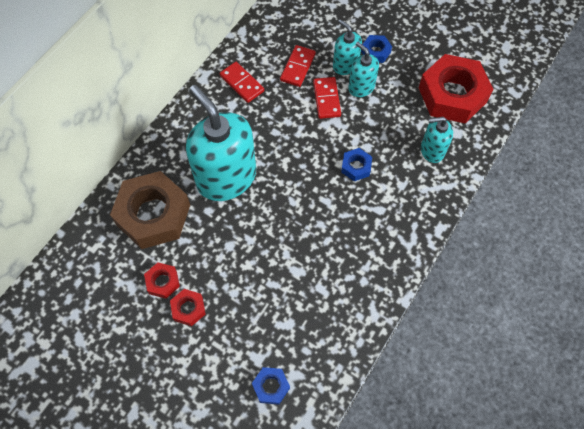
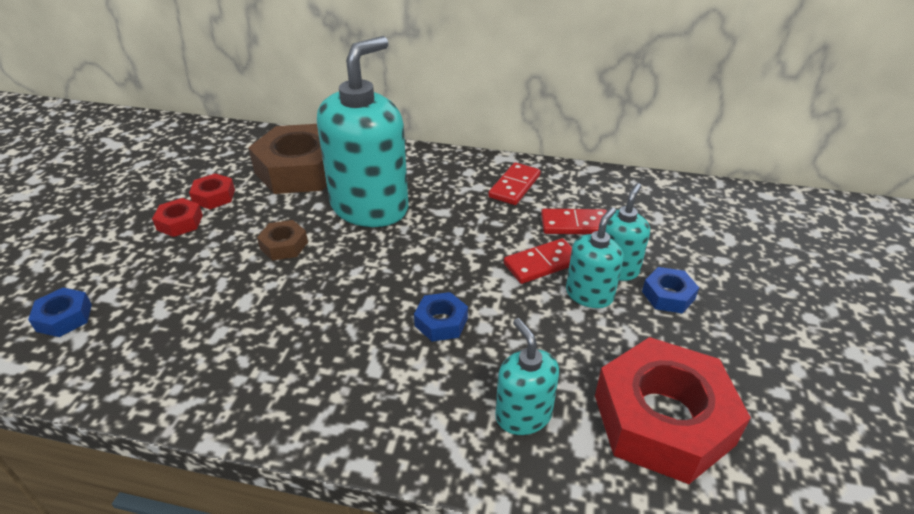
camera: 70 degrees right, 25 degrees down
(248, 240) = (284, 245): none -> brown nut

